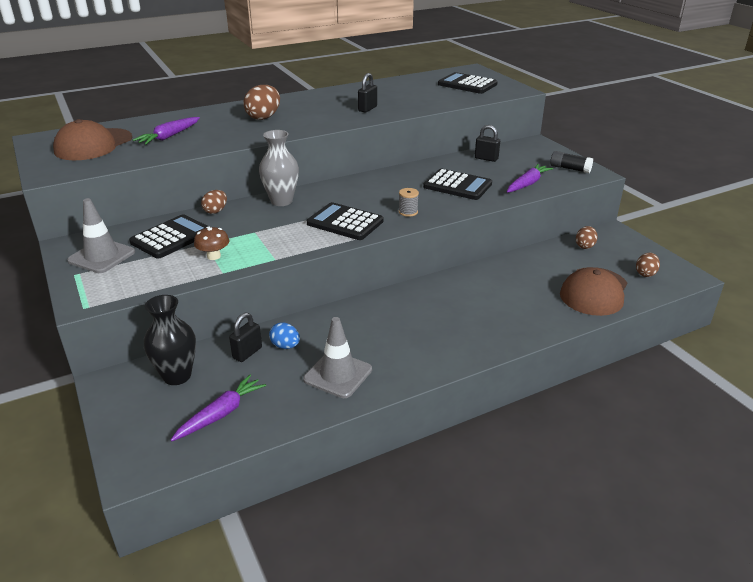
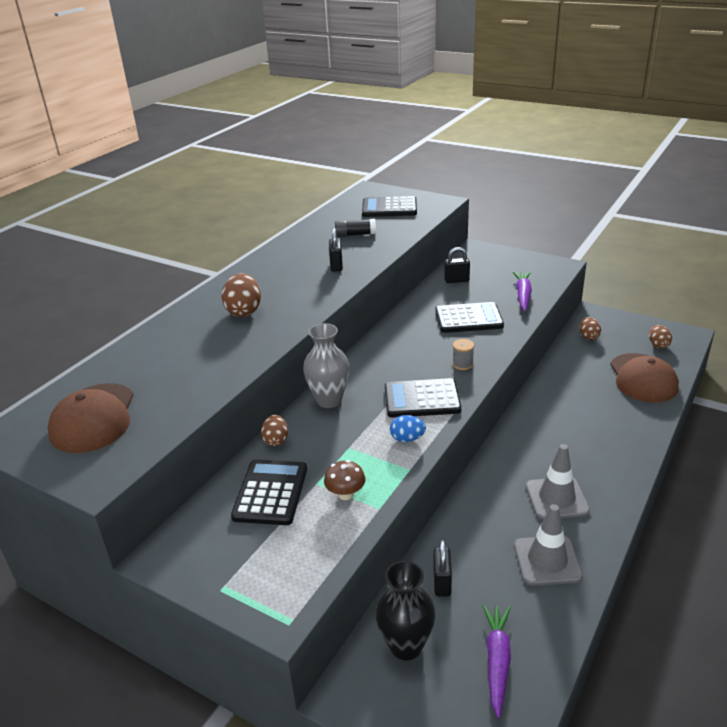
camera: 30 degrees left, 0 degrees up
(101, 256) = (222, 552): grey traffic cone -> grey traffic cone (556, 498)
(169, 136) = (172, 373): purple carrot -> none
(285, 346) = (467, 556): blue egg -> blue egg (407, 439)
(570, 169) = (536, 267): black glue stick -> black glue stick (355, 235)

